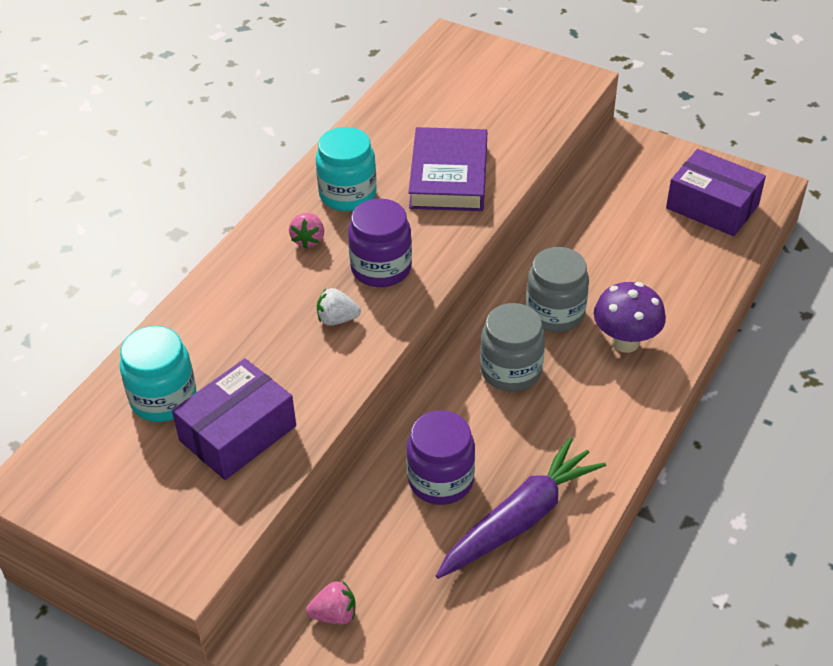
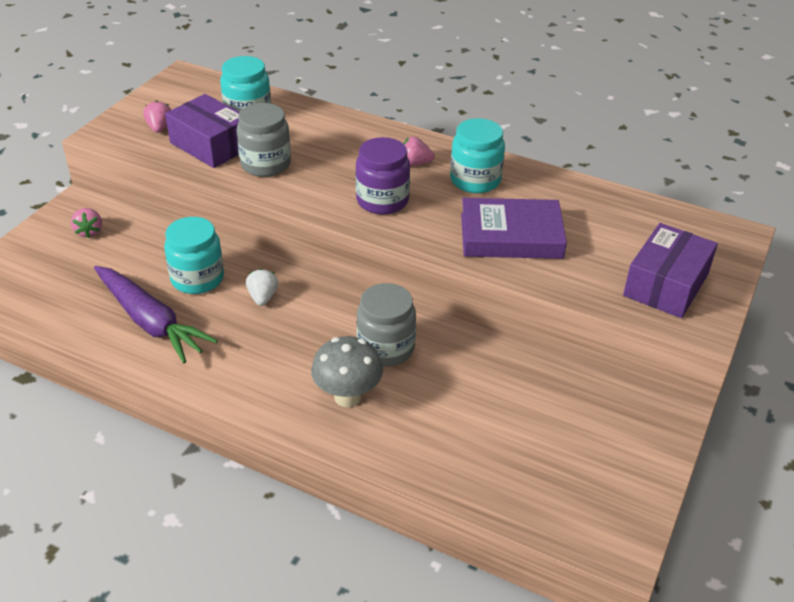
camera: 85 degrees right, 5 degrees down
(182, 497) = (159, 128): none -> pink strawberry
(337, 319) = (322, 181): white strawberry -> white strawberry (263, 297)
(440, 480) = (197, 279): purple jar -> turquoise jar
(511, 371) = (313, 318): grey jar -> grey jar (265, 164)
(625, 342) = (347, 397): purple mushroom -> grey mushroom
(712, 206) = (569, 486): purple box -> purple box (666, 285)

